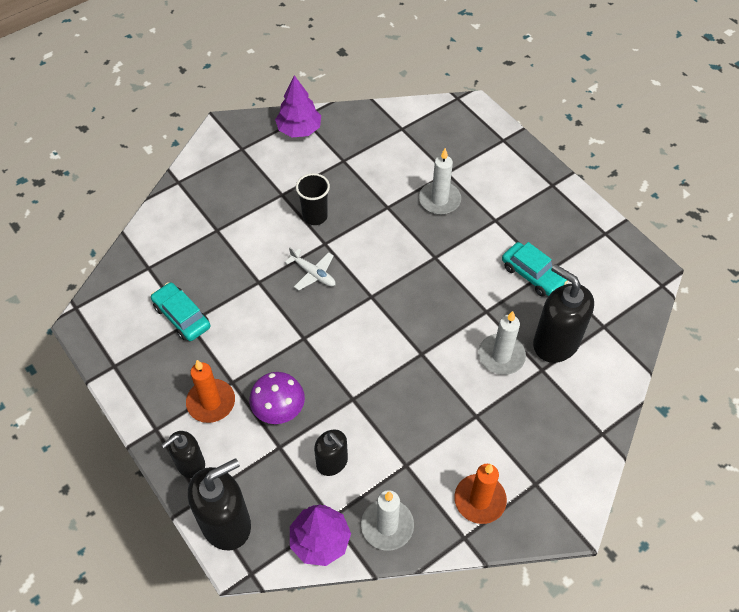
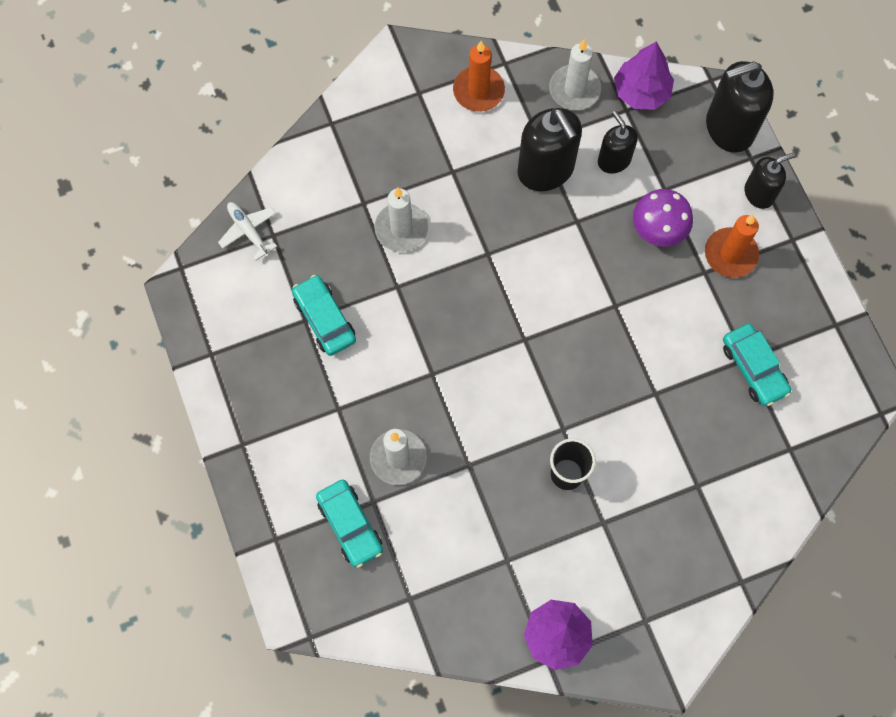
camera: 165 degrees left, 15 degrees up
(313, 273) = (587, 388): white plane -> white plane (248, 231)
(457, 156) = (350, 525): none -> turquoise car
(555, 343) = (335, 229): black soap dispenser -> black soap dispenser (546, 170)

